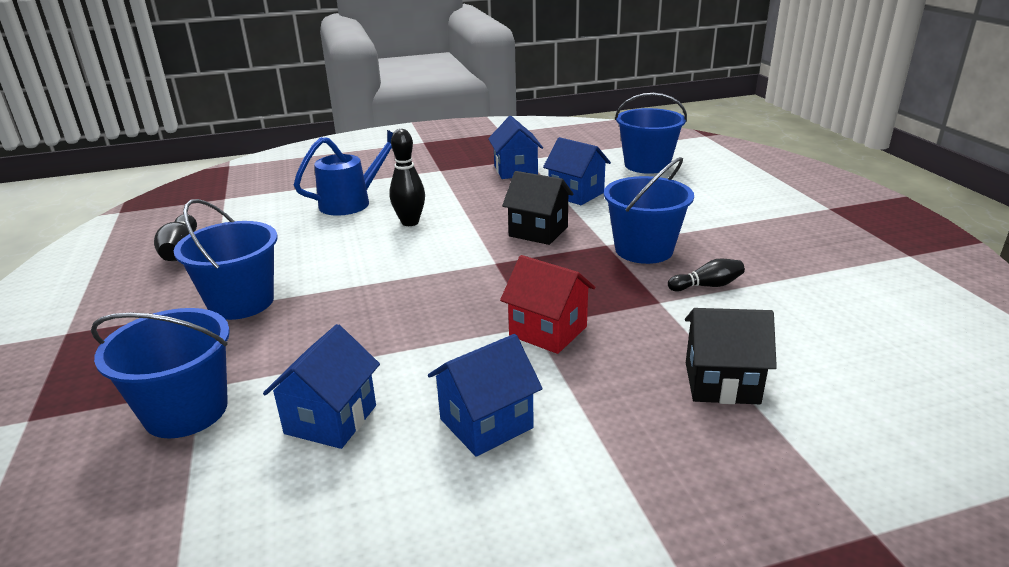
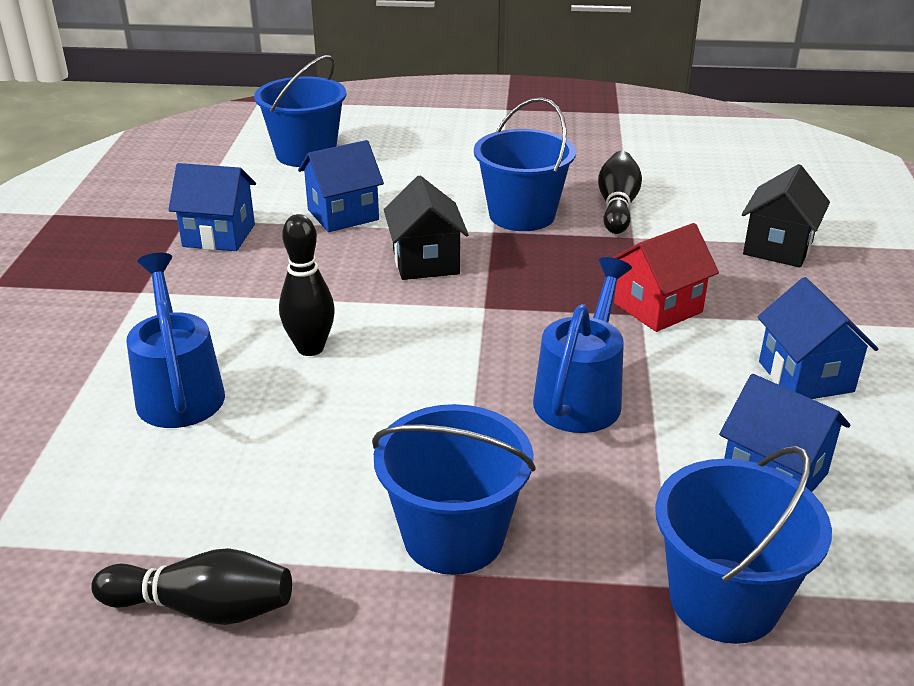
camera: 70 degrees left, 5 degrees up
(403, 318) = (581, 395): none -> blue watering can
(538, 231) = (426, 262): black house -> black house turned 60 degrees counterclockwise
(707, 286) = (617, 206): black bowling pin -> black bowling pin, size x1.51

